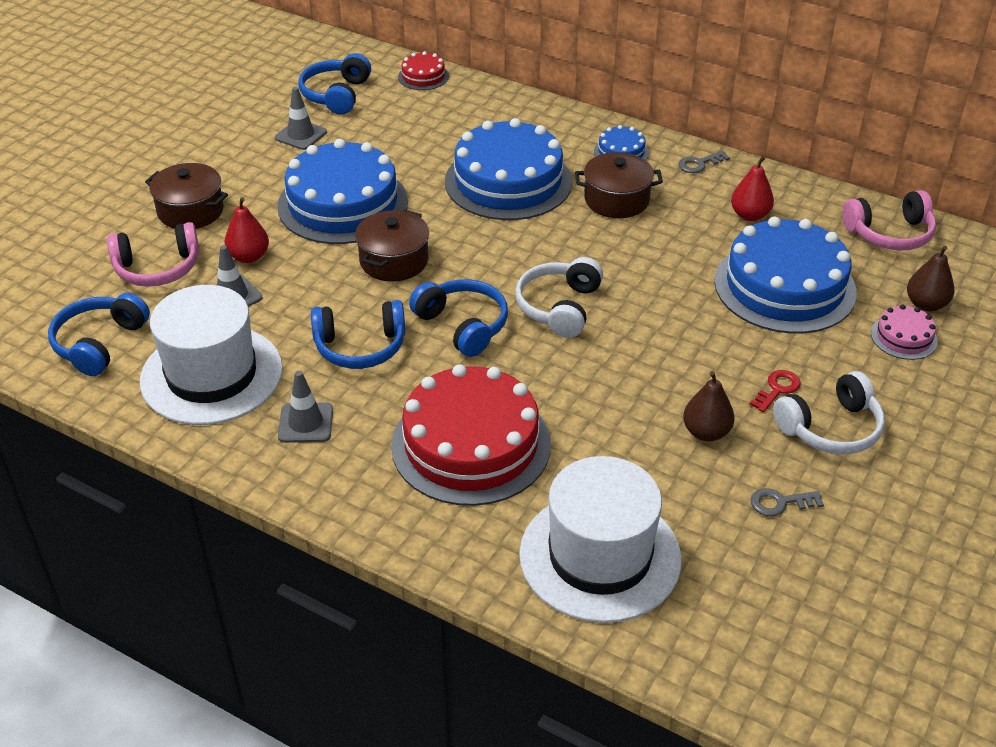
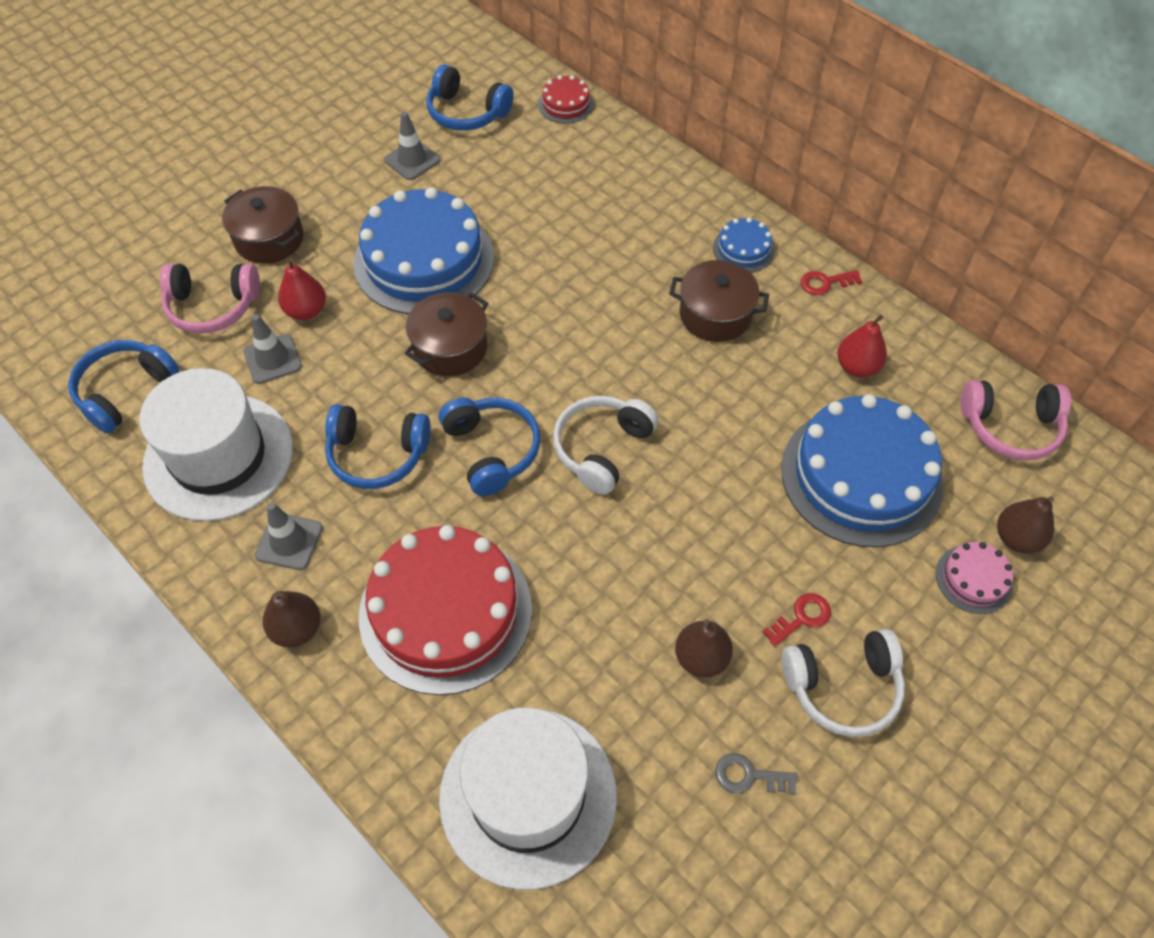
camera: 15 degrees right, 15 degrees up
(336, 95) = (467, 113): blue headphones -> blue headphones turned 90 degrees counterclockwise
(340, 483) = (297, 629): none -> brown pear
(508, 181) = (606, 265): blue cake -> none
(699, 164) = (825, 283): grey key -> red key

